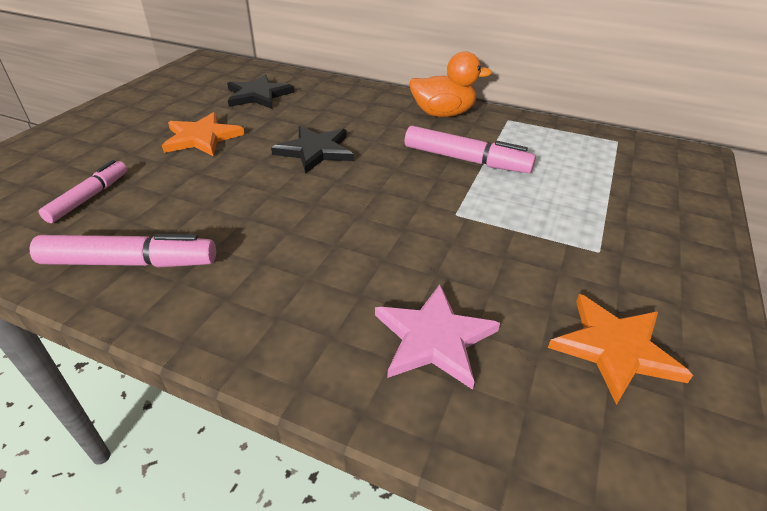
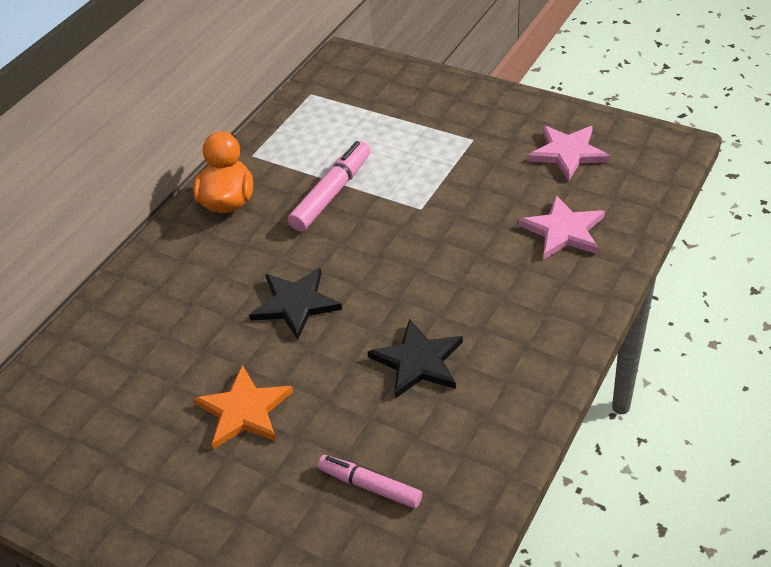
camera: 80 degrees left, 5 degrees up
(130, 262) = (482, 419): pink marker -> none
(258, 95) = (128, 371): black star -> black star (418, 361)
(615, 348) = (567, 153): orange star -> pink star

